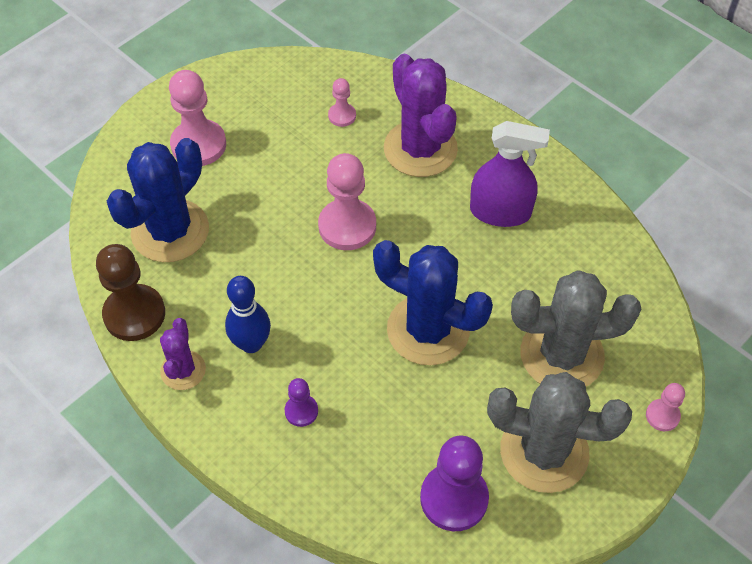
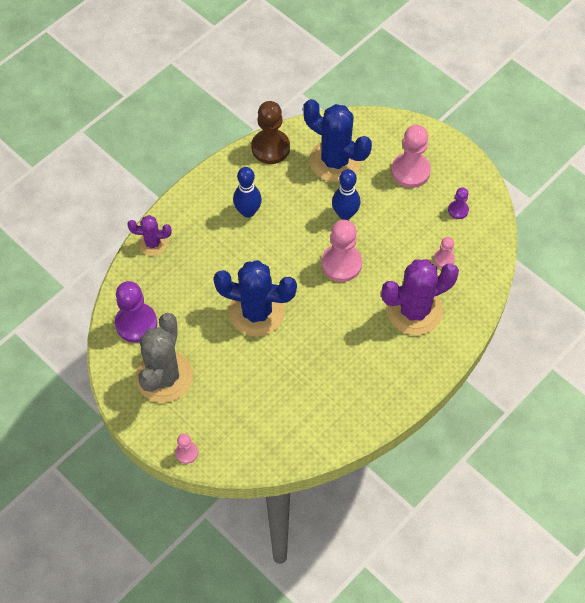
camera: 90 degrees right, 5 degrees up
(183, 370) = (229, 177): purple cactus -> purple cactus (152, 243)
(264, 220) = (345, 214): none -> blue bowling pin
(301, 411) = (199, 240): purple pawn -> purple pawn (458, 210)
(428, 330) = (256, 312): blue cactus -> blue cactus turned 75 degrees clockwise
(500, 212) = (356, 362): purple spray bottle -> none
(561, 355) = (235, 393): grey cactus -> none

